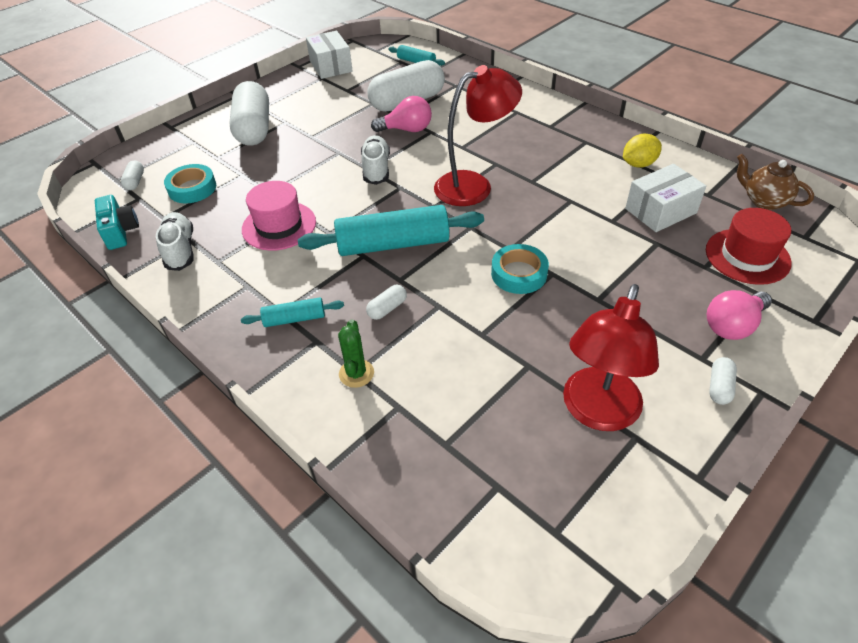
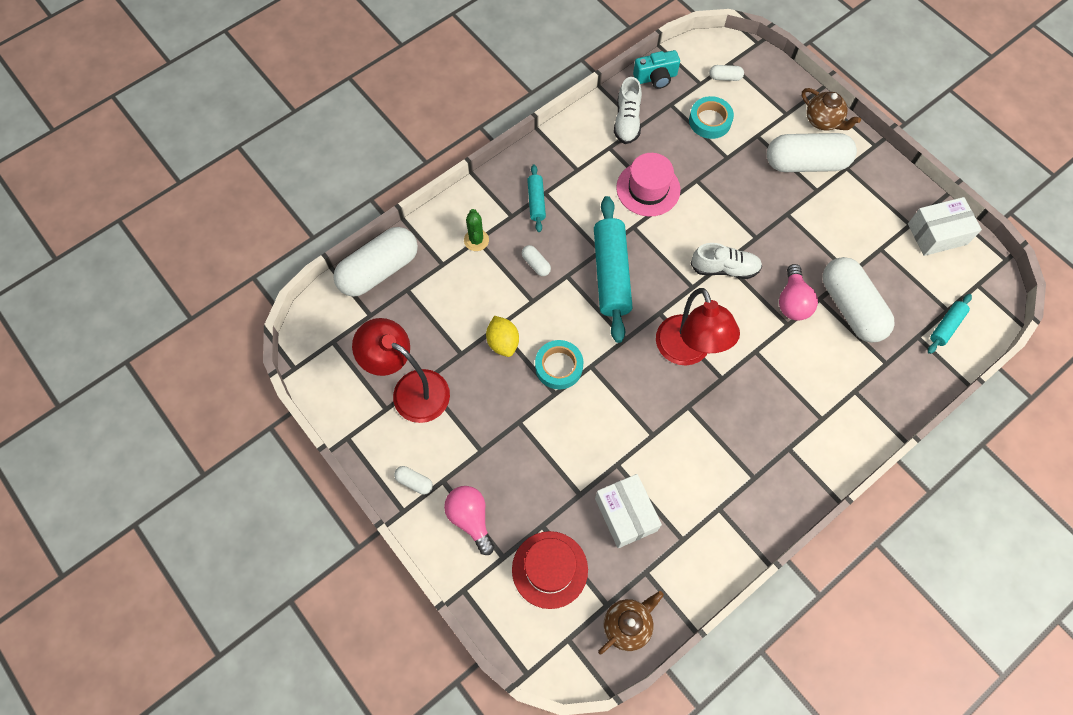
camera: 95 degrees right, 20 degrees up
(180, 250) = (627, 121): white shoe -> white shoe turned 105 degrees clockwise
(206, 121) = (823, 121): none -> brown teapot
(356, 373) = (476, 240): green cactus -> green cactus turned 75 degrees clockwise
(419, 489) = (379, 270): none -> white capsule
(638, 164) = (706, 520): yellow lemon -> yellow lemon (503, 342)

